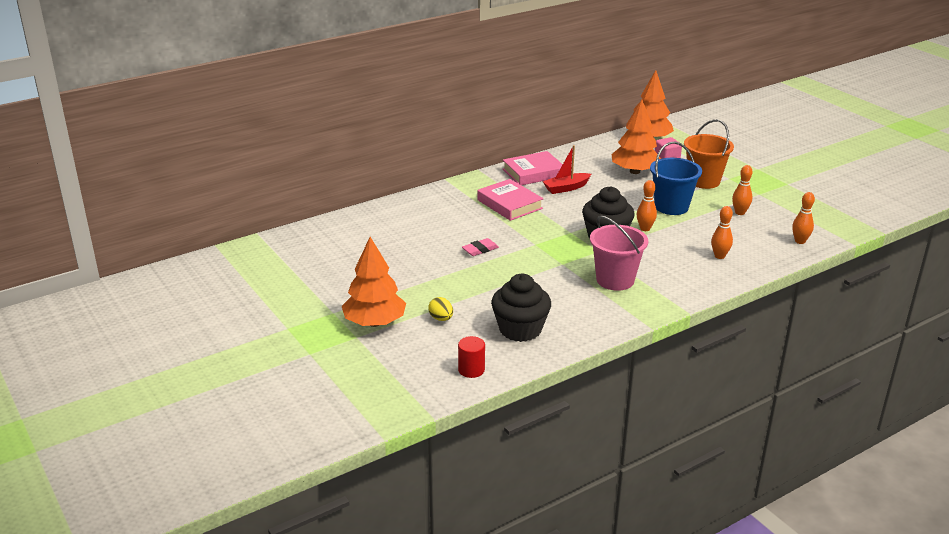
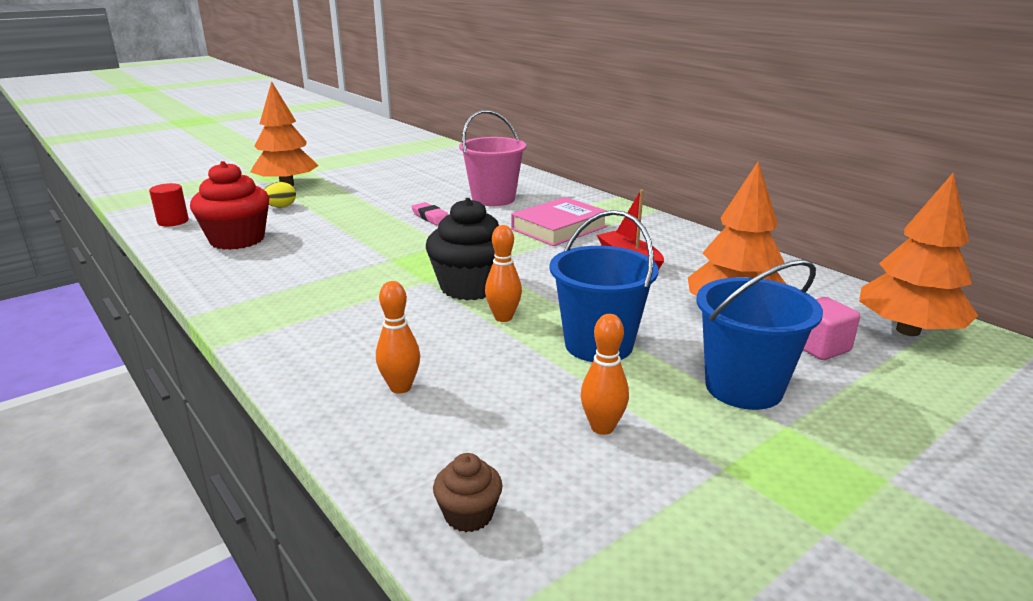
camera: 85 degrees right, 5 degrees down
(520, 329) = (237, 240): black cupcake -> red cupcake
(533, 173) = (669, 239): pink book -> none
(615, 280) = (336, 292): pink bucket -> pink bucket (493, 199)
(703, 181) = (743, 387): orange bucket -> blue bucket
(800, 241) = (468, 514): orange bowling pin -> brown cupcake

